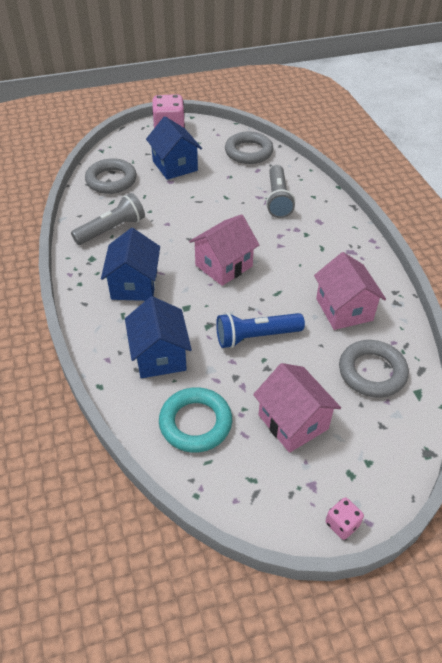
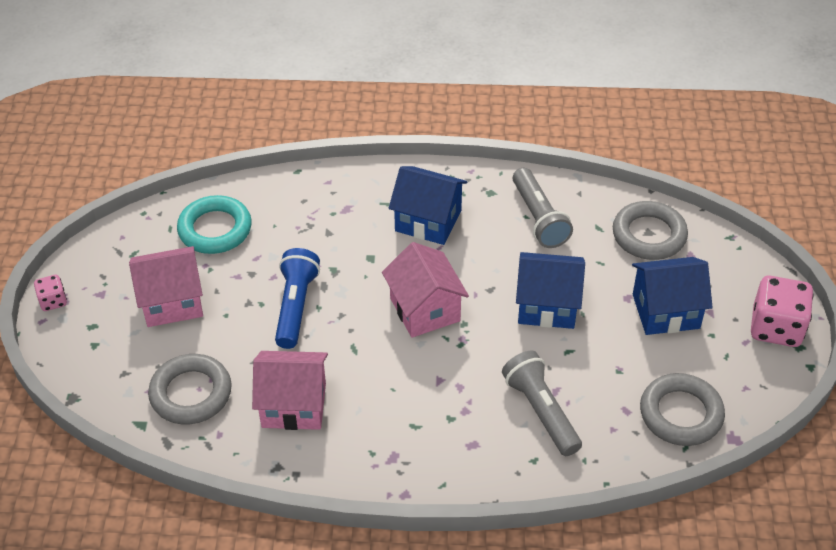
camera: 110 degrees right, 0 degrees up
(160, 356) = (311, 221): blue house -> blue house (547, 306)
(278, 199) = (541, 411): grey flashlight -> grey flashlight turned 45 degrees clockwise

